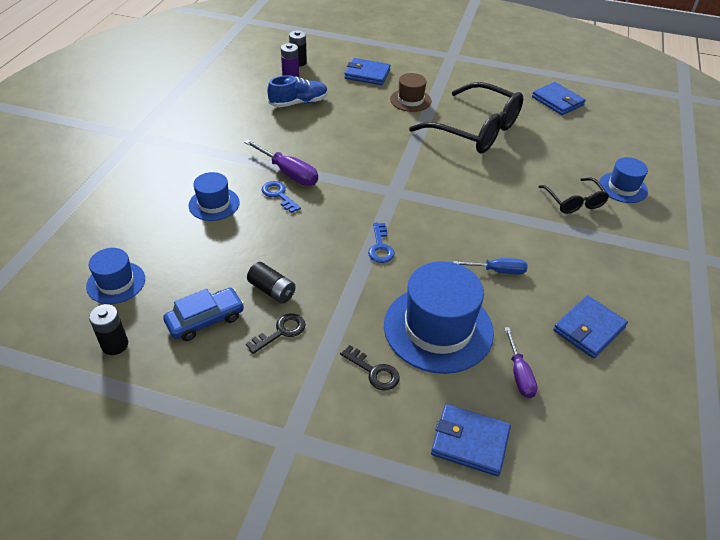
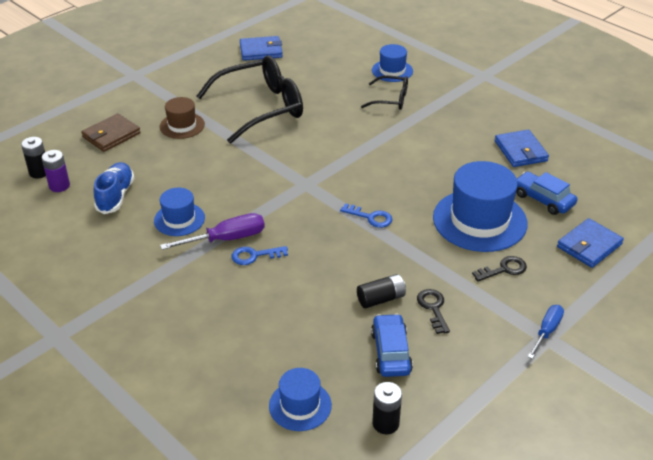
camera: 60 degrees left, 5 degrees down
(214, 204) = (232, 304): blue hat -> blue hat (179, 219)
(367, 74) = (111, 135): blue wallet -> brown wallet
(497, 271) = (439, 167): blue screwdriver -> blue screwdriver (546, 331)
(519, 374) = (543, 199): purple screwdriver -> blue car

